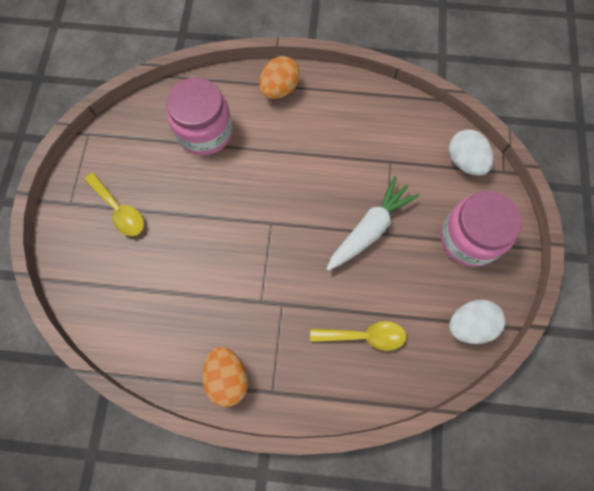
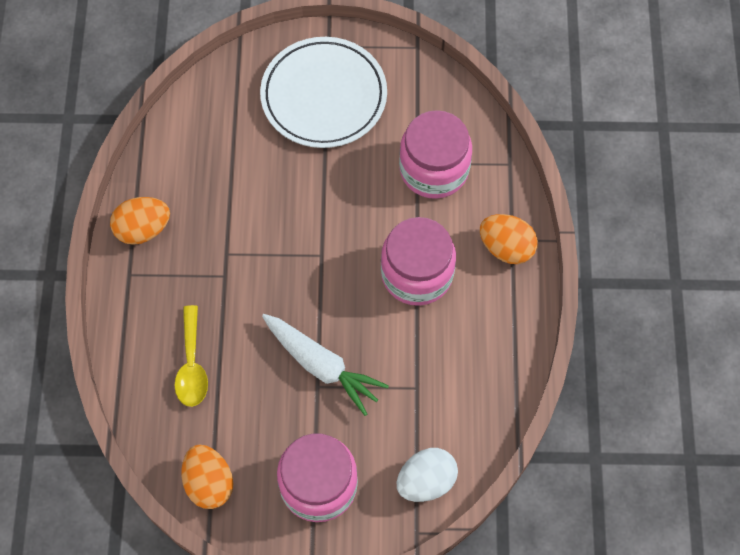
camera: 85 degrees right, 5 degrees down
(119, 210) = (324, 96): yellow spoon -> white plate
(295, 152) = (417, 274): none -> pink jar
(469, 325) = (209, 483): white egg -> orange egg

